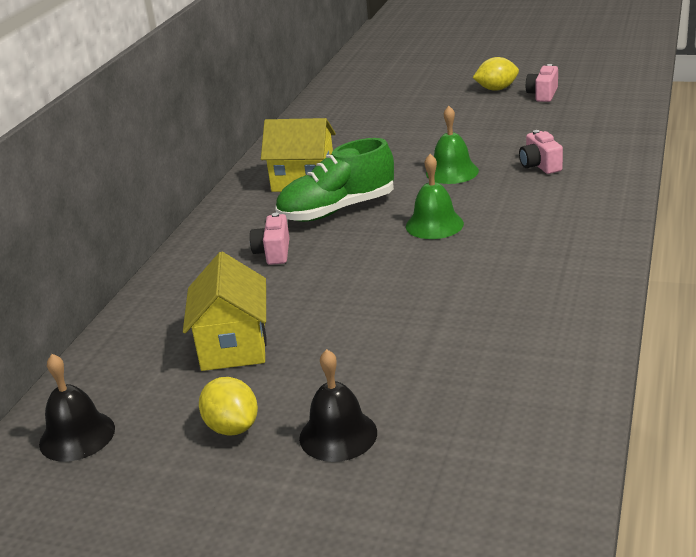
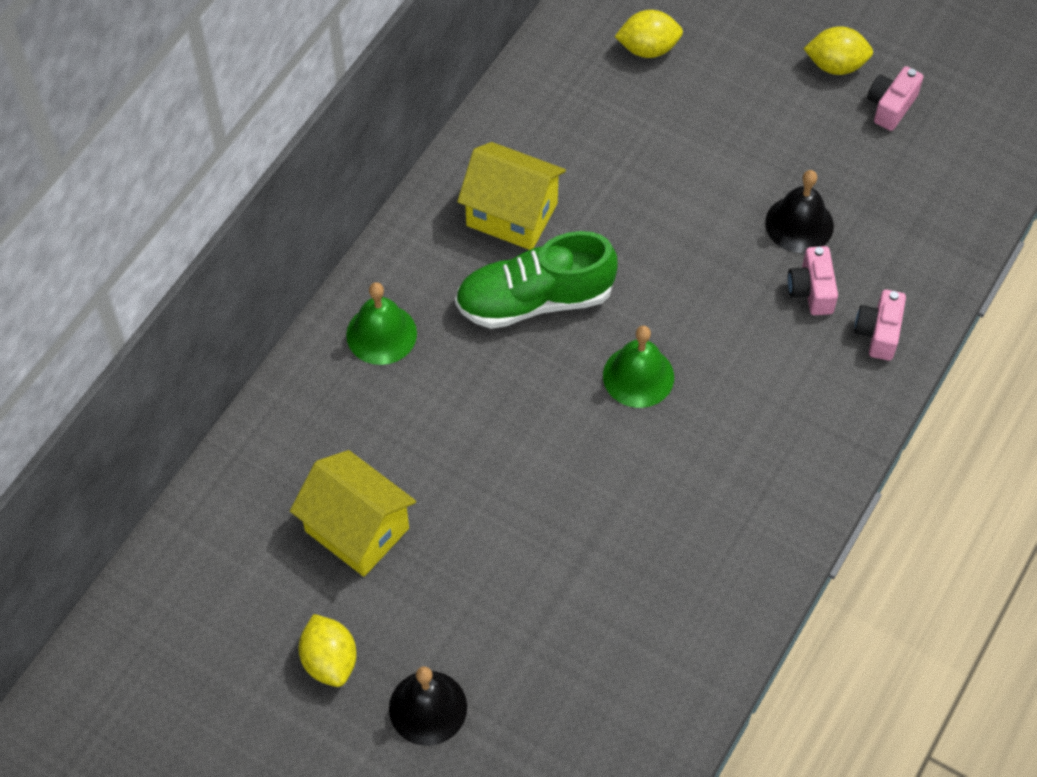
camera: 10 degrees right, 30 degrees up
(77, 436) = (177, 620): black bell -> black bell (799, 224)
(233, 346) = (357, 530): yellow house -> yellow house turned 60 degrees counterclockwise
(273, 252) = (438, 365): pink camera -> pink camera (878, 333)
(368, 107) = (648, 49): none -> yellow lemon
(452, 172) = (699, 264): green bell -> green bell (381, 334)

